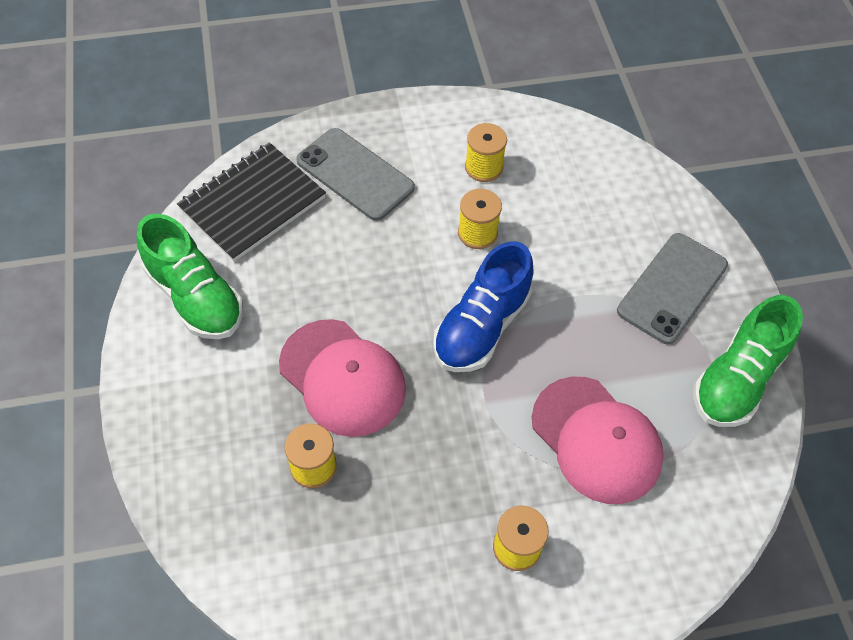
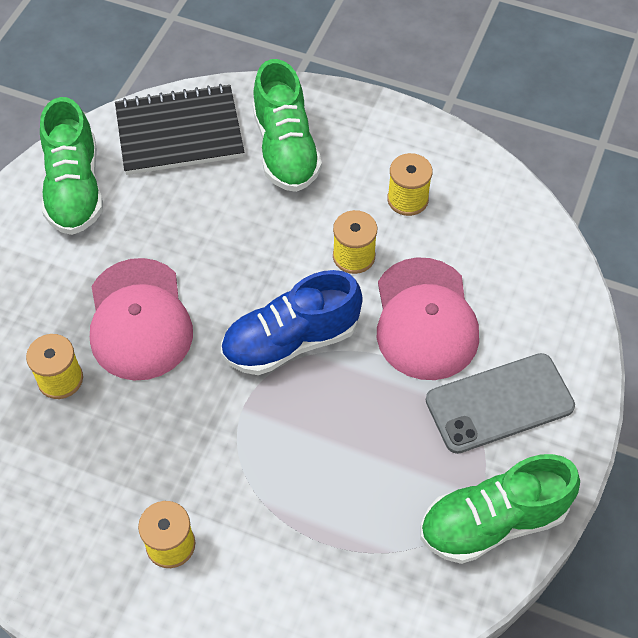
camera: 35 degrees right, 0 degrees up
(355, 174) = (285, 149): grey phone -> green shoe
(596, 440) = (313, 497): pink cap -> pink cap (425, 319)

